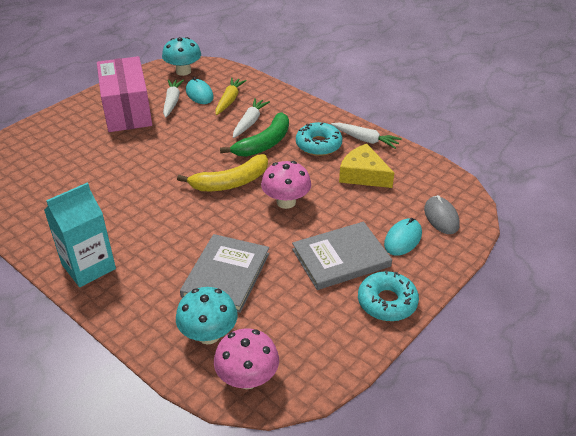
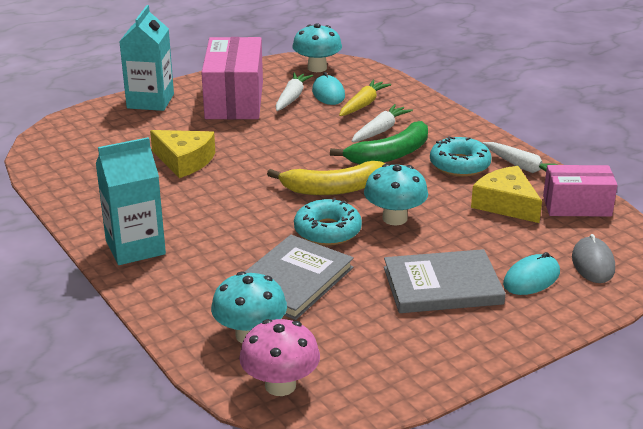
camera: 15 degrees right, 10 degrees down
(58, 121) = (150, 101): none -> turquoise carton
(104, 175) = (184, 161): none -> yellow cheese
(286, 202) = (394, 218): pink mushroom -> turquoise mushroom
(387, 302) = (484, 340): turquoise donut -> turquoise donut (327, 231)
(413, 168) = (577, 206): none -> pink box

